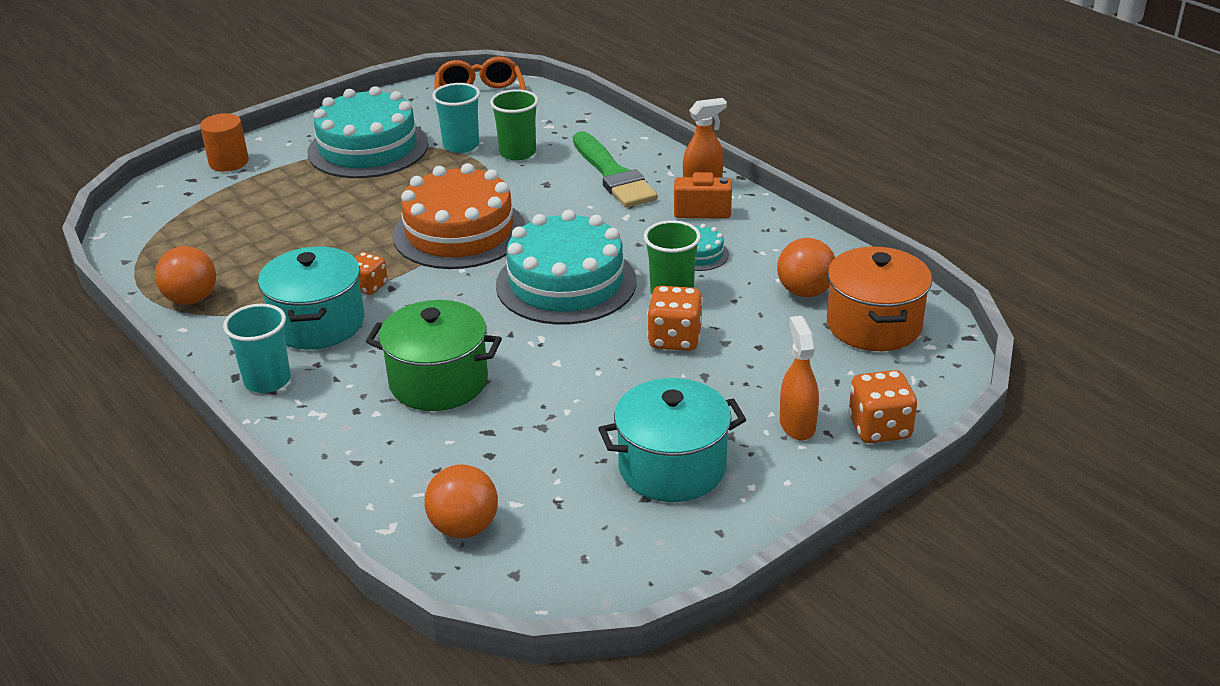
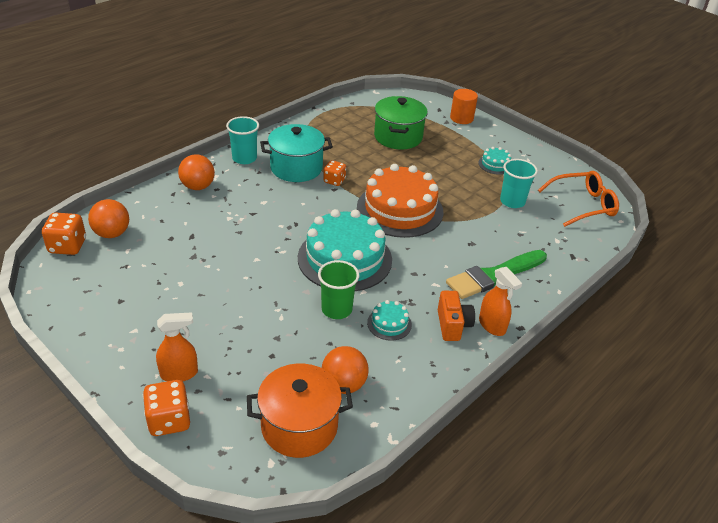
camera: 80 degrees right, 5 degrees up
(191, 299) = (318, 126): orange ball -> orange ball (198, 186)
(368, 148) = (495, 164): turquoise cake -> turquoise cake, size x0.43
(438, 382) = (239, 214): green pot -> green pot (398, 137)
(518, 153) = (511, 227): green cup -> none
(672, 467) = (145, 312): turquoise pot -> none
(675, 339) = (280, 311): orange dice -> orange dice (67, 246)

